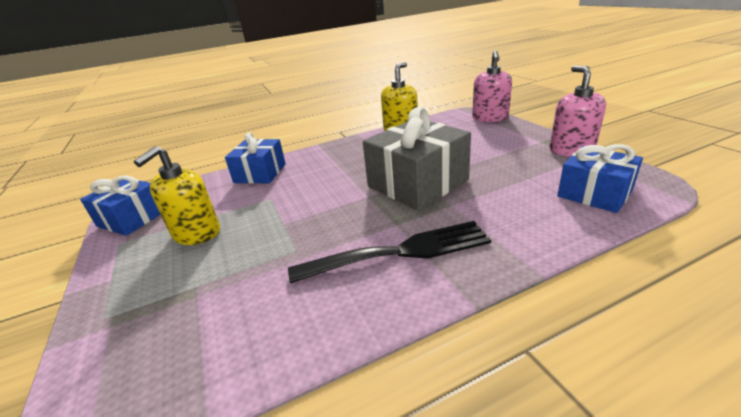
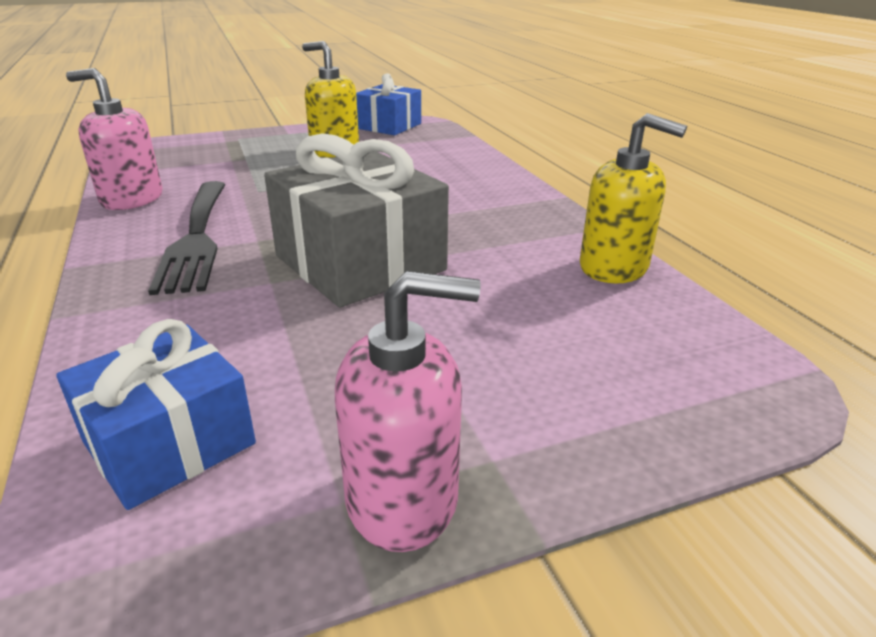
camera: 90 degrees right, 0 degrees up
(260, 173) = (466, 166): blue gift -> none
(490, 118) = (712, 409): pink soap dispenser -> pink soap dispenser (132, 199)

